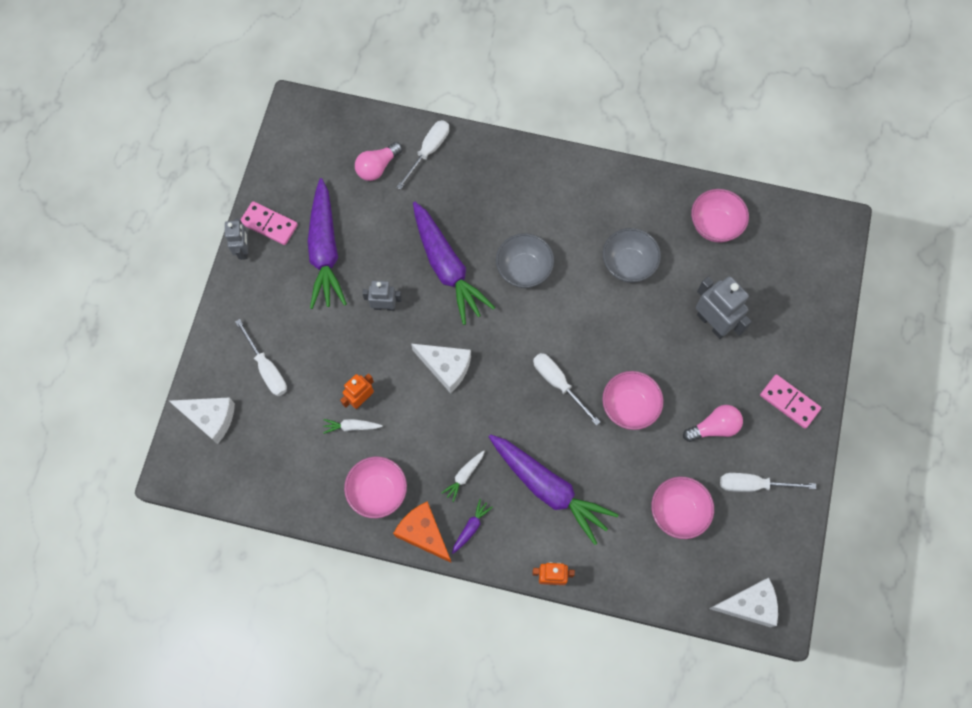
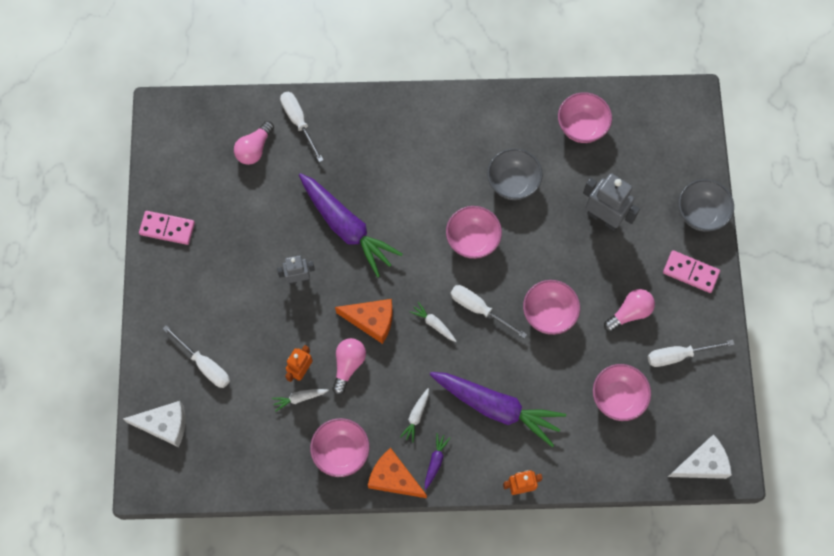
camera: 15 degrees left, 0 degrees up
(244, 250) = (150, 259): grey robot -> none
(325, 250) = (227, 240): purple carrot -> none
(410, 406) = (348, 365): none -> pink light bulb
(428, 151) = (299, 122): white screwdriver -> white screwdriver turned 45 degrees counterclockwise
(446, 367) = (371, 320): white cheese -> orange cheese
(508, 387) = (434, 324): none -> white carrot
(524, 270) = (418, 212): grey bowl -> grey bowl (700, 213)
(571, 312) = (472, 240): none -> pink bowl

